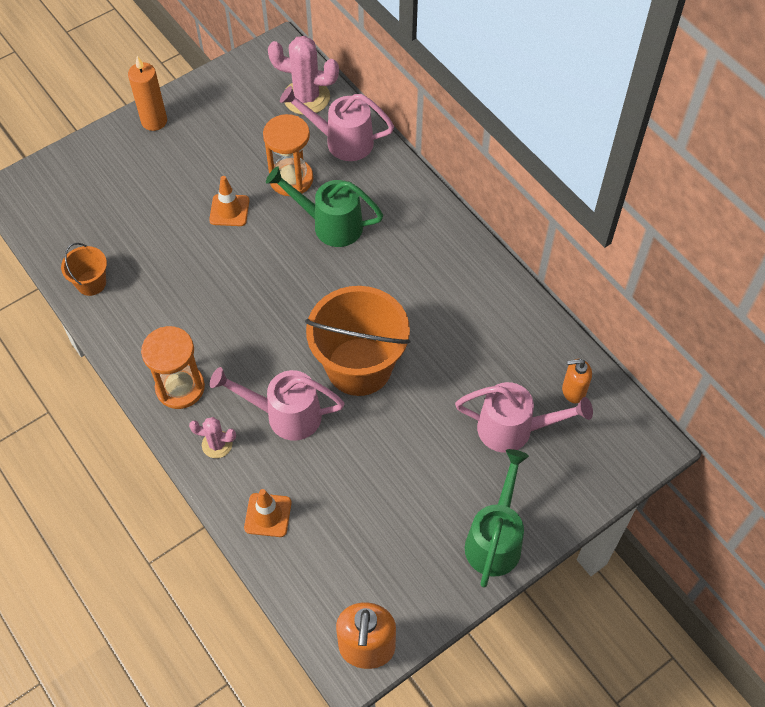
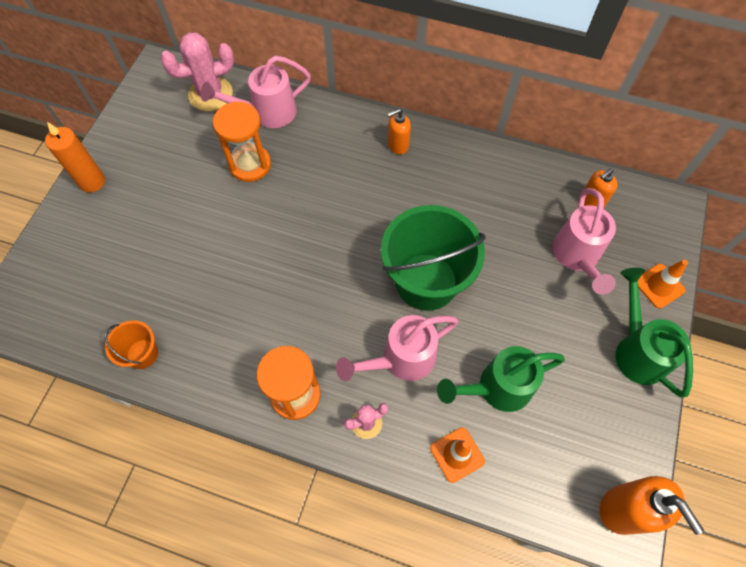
camera: 35 degrees left, 5 degrees up
(229, 210) = (218, 219): orange traffic cone -> orange traffic cone (659, 286)
(330, 224) = (311, 183): green watering can -> green watering can (497, 388)
(359, 366) = (426, 281): orange bucket -> green bucket
(434, 235) = (398, 145): none -> orange soap dispenser
(513, 429) = (577, 257): pink watering can -> pink watering can turned 120 degrees clockwise

